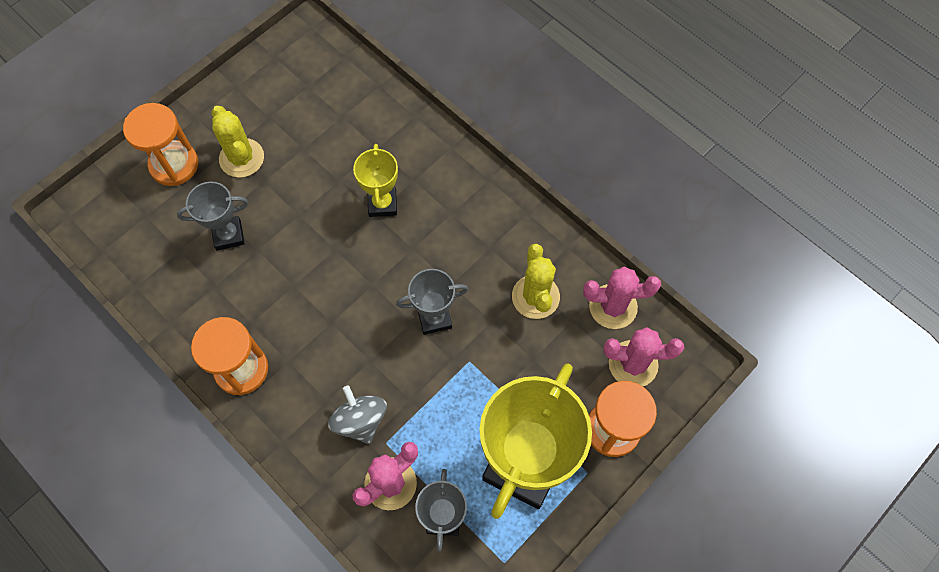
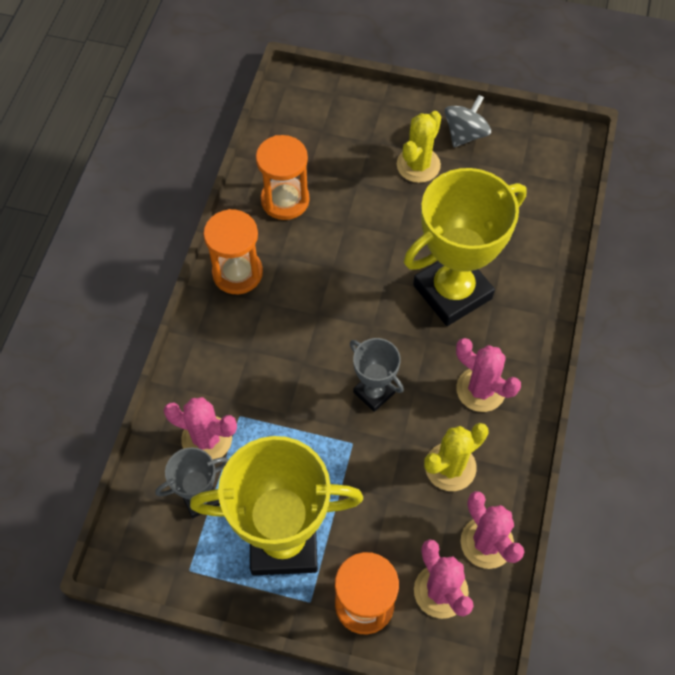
camera: 60 degrees right, 5 degrees down
(174, 165) = (378, 123): orange hourglass -> orange hourglass (285, 200)
(228, 235) = (344, 196): grey trophy -> none
(360, 420) = (247, 385): grey spinning top -> grey spinning top (465, 134)
(382, 204) = (452, 292): yellow trophy -> yellow trophy, size x2.01
(483, 234) = (480, 389): none -> pink cactus

